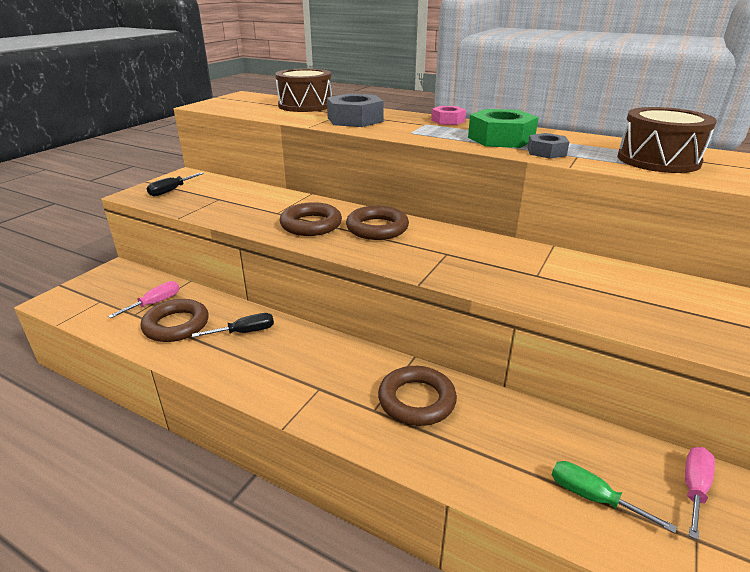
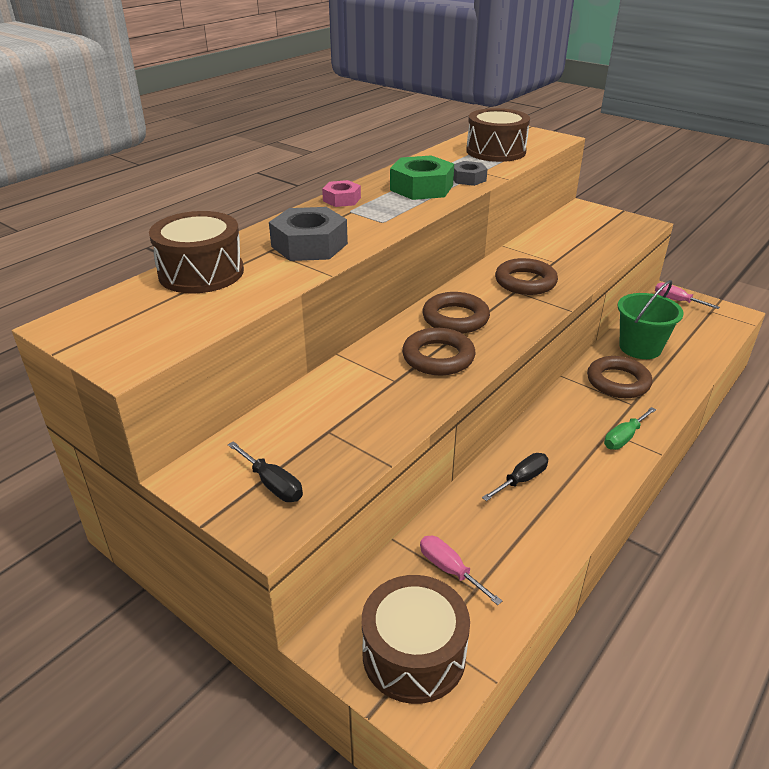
camera: 80 degrees left, 5 degrees up
(92, 295) = (414, 654): none -> brown drum
(176, 325) = (504, 541): brown ring -> brown ring (525, 282)
(245, 332) = (521, 480): black screwdriver -> black screwdriver turned 60 degrees clockwise
(508, 427) = (640, 348): none -> green bucket
(592, 497) = (693, 332): green screwdriver -> green screwdriver (624, 438)

